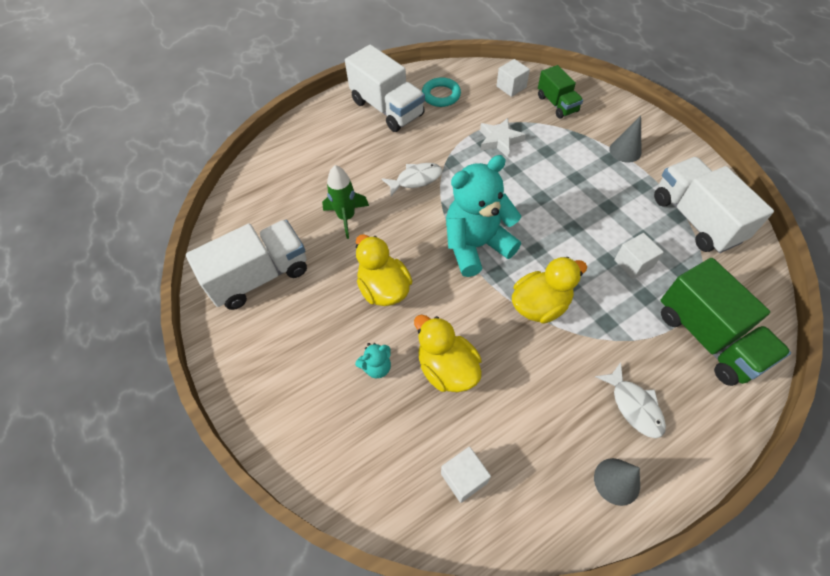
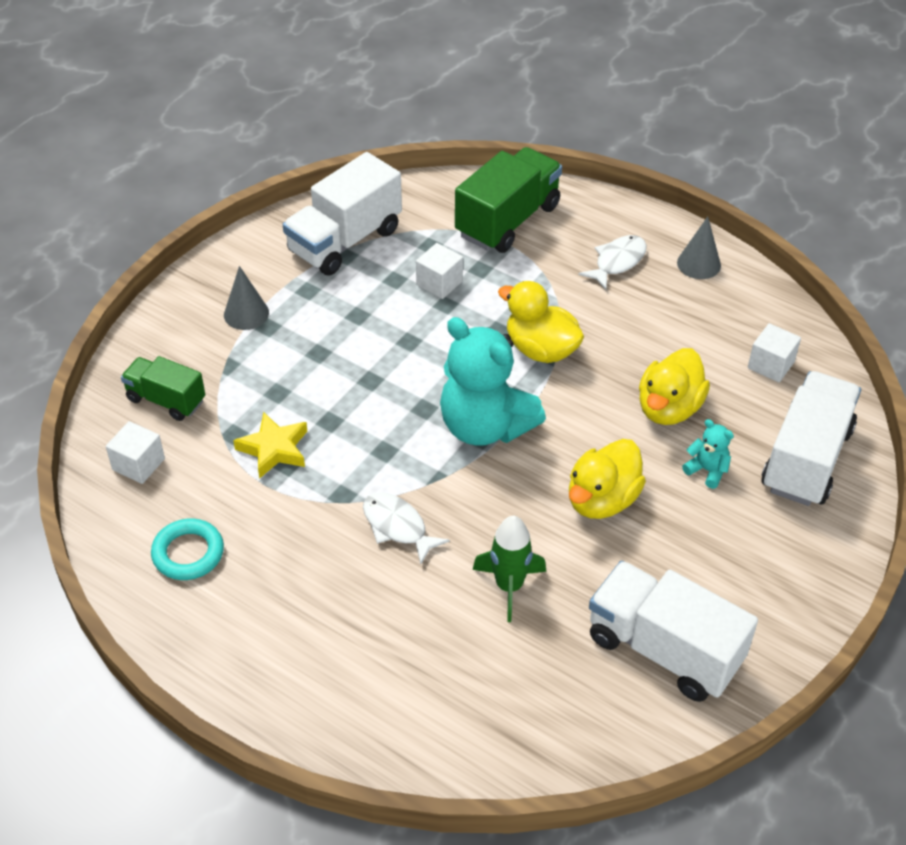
camera: 115 degrees left, 10 degrees down
(387, 108) = (248, 620): white truck -> white truck (806, 459)
(499, 140) = (274, 449): white star -> yellow star
(557, 104) = (166, 400): green truck -> green truck turned 105 degrees counterclockwise

